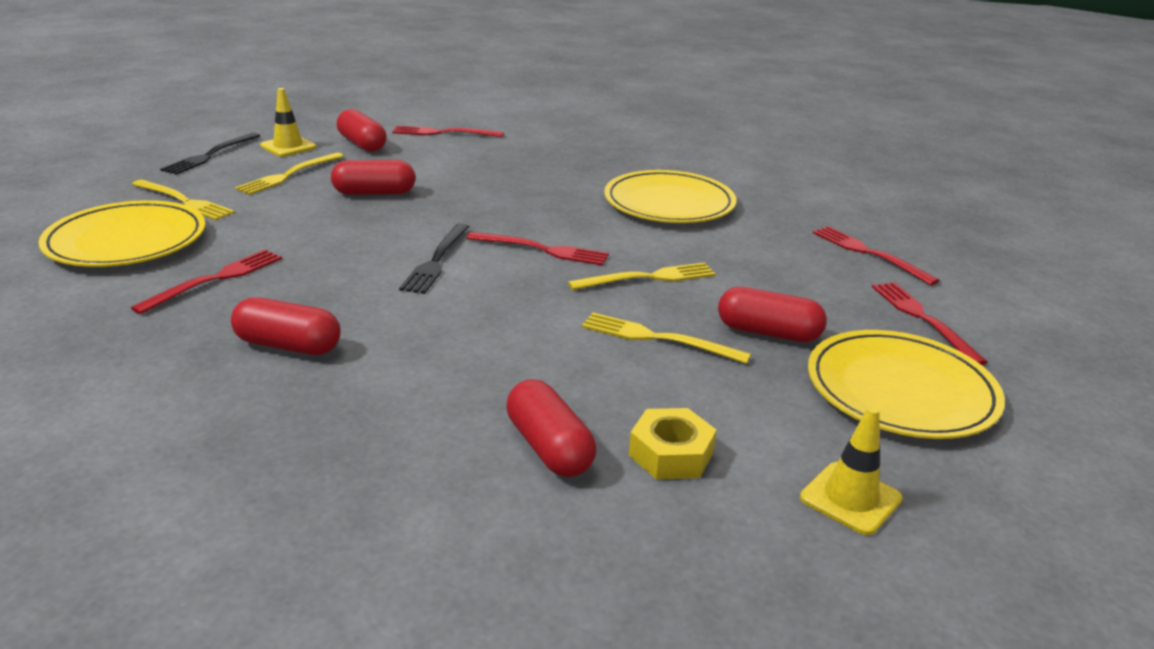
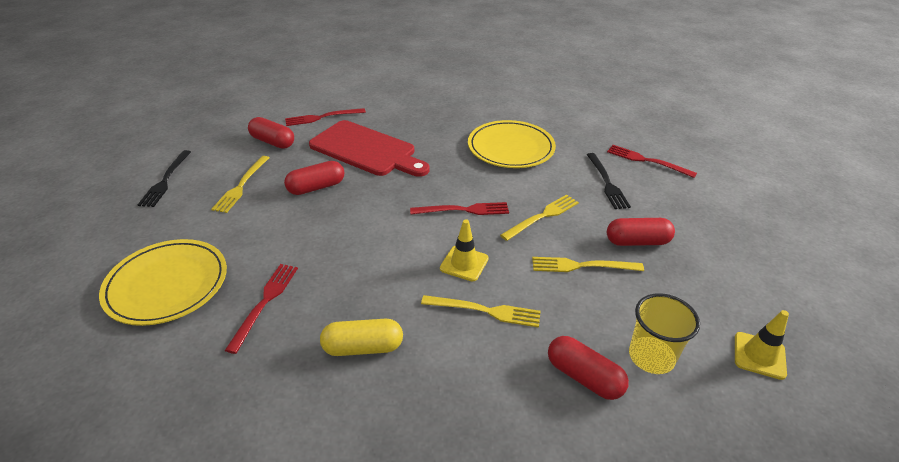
camera: 20 degrees left, 10 degrees up
(184, 201) = (181, 232): yellow fork -> yellow fork (485, 311)
(288, 146) = (219, 157): yellow traffic cone -> yellow traffic cone (464, 263)
(288, 345) = (363, 347): red capsule -> yellow capsule
(436, 260) = (404, 239): black fork -> black fork (606, 182)
(469, 171) = (366, 150): none -> red cutting board
(671, 454) = (651, 356): yellow nut -> yellow cup
(900, 390) = (731, 265): yellow plate -> none
(923, 319) = (707, 206): red fork -> none

